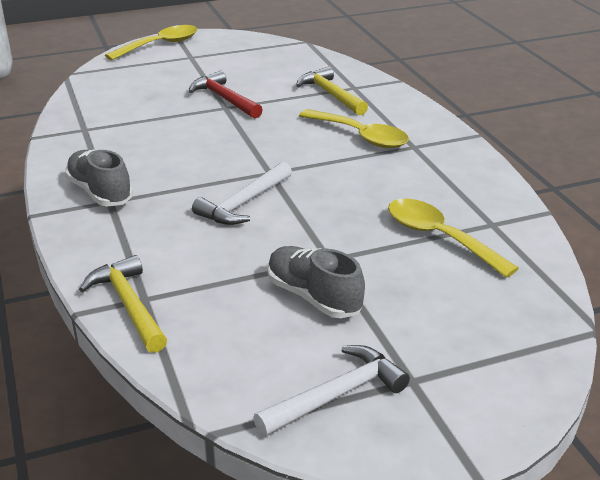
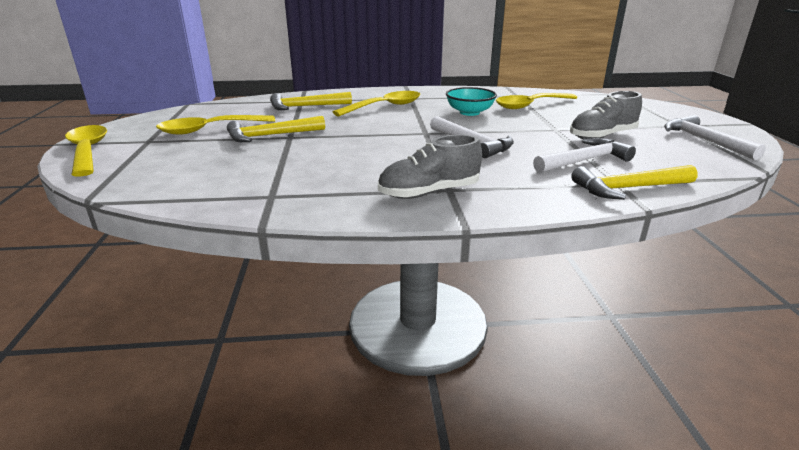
camera: 75 degrees left, 5 degrees down
(209, 278) = (584, 161): none -> white hammer
(225, 99) = (271, 136): red hammer -> yellow hammer
(230, 71) = (209, 130): none -> yellow spoon
(370, 192) = (469, 112): none -> turquoise bowl

